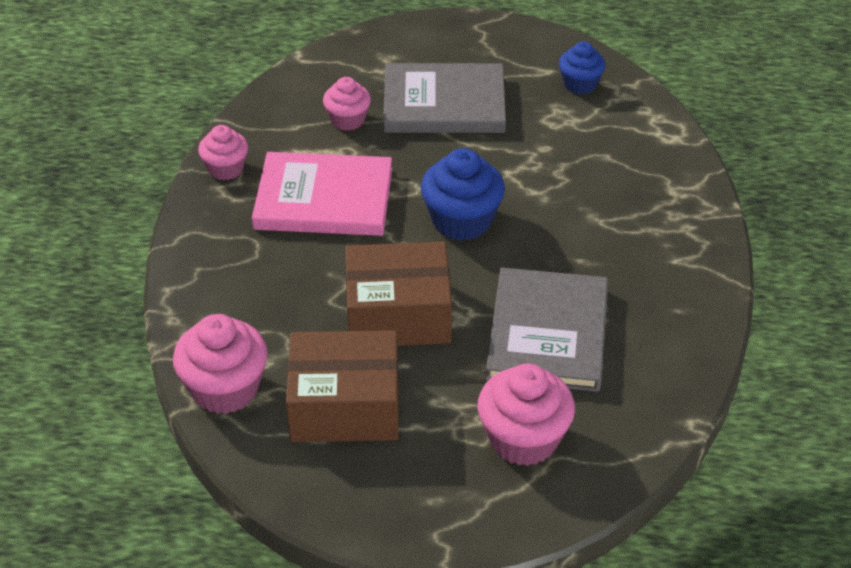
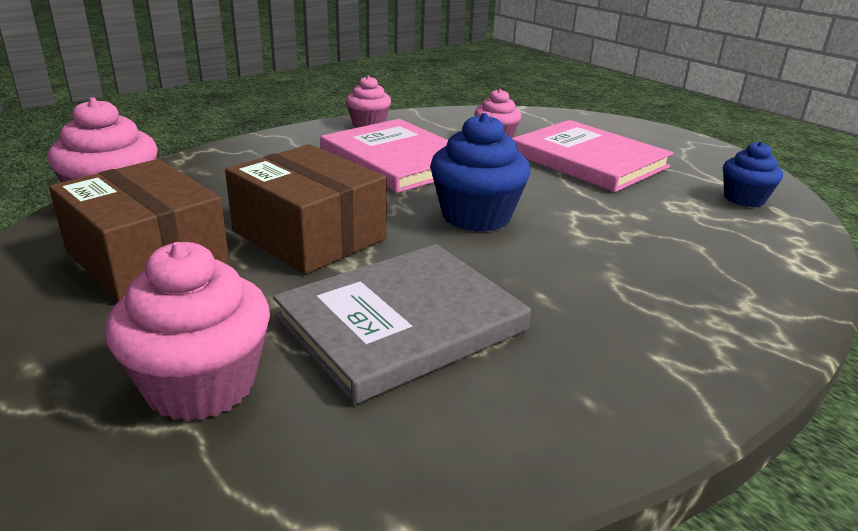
camera: 45 degrees right, 15 degrees down
(444, 103) = (588, 160): grey book -> pink book

